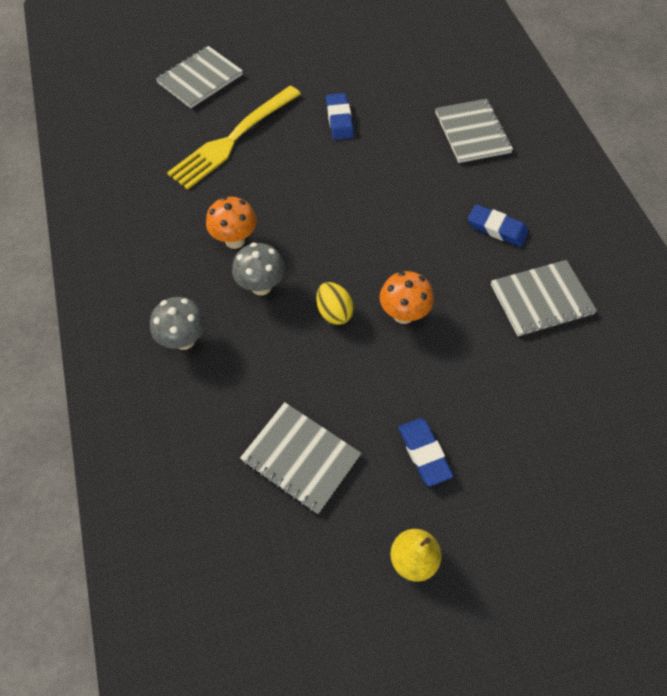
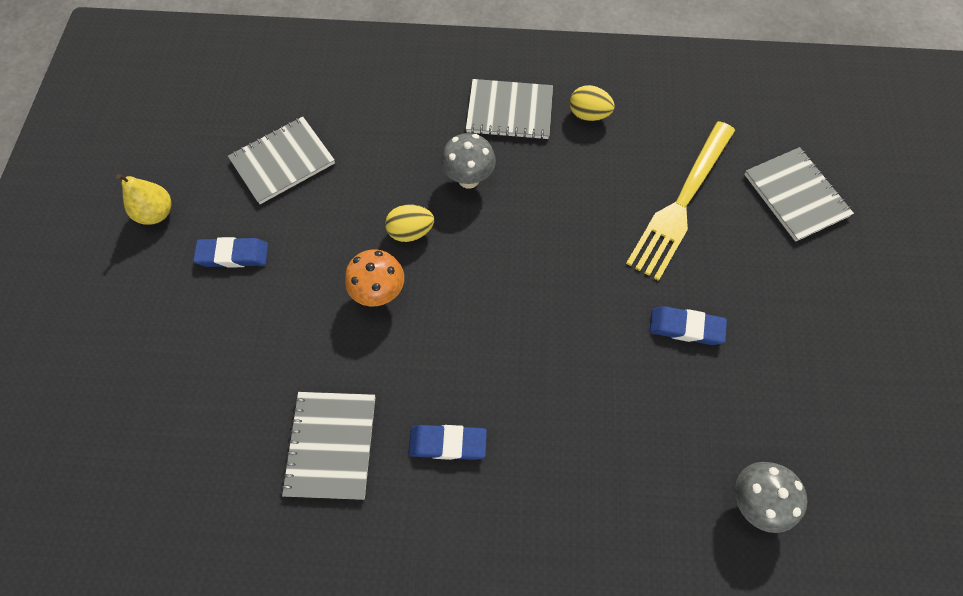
camera: 110 degrees right, 5 degrees up
(158, 217) = (588, 115): none -> yellow egg
(184, 340) = (437, 107): grey mushroom -> grey mushroom (753, 500)
(232, 140) = (681, 204): yellow fork -> yellow fork turned 120 degrees counterclockwise
(235, 240) = (534, 171): orange mushroom -> none
(472, 132) = (616, 489): grey notebook -> grey notebook (509, 111)
(497, 228) = (447, 443): blue eraser -> blue eraser turned 45 degrees clockwise

